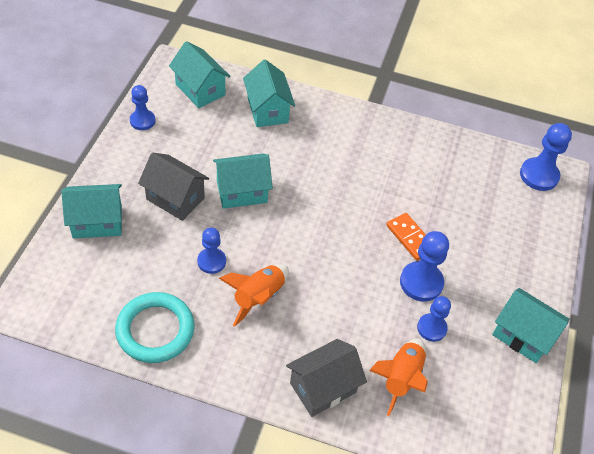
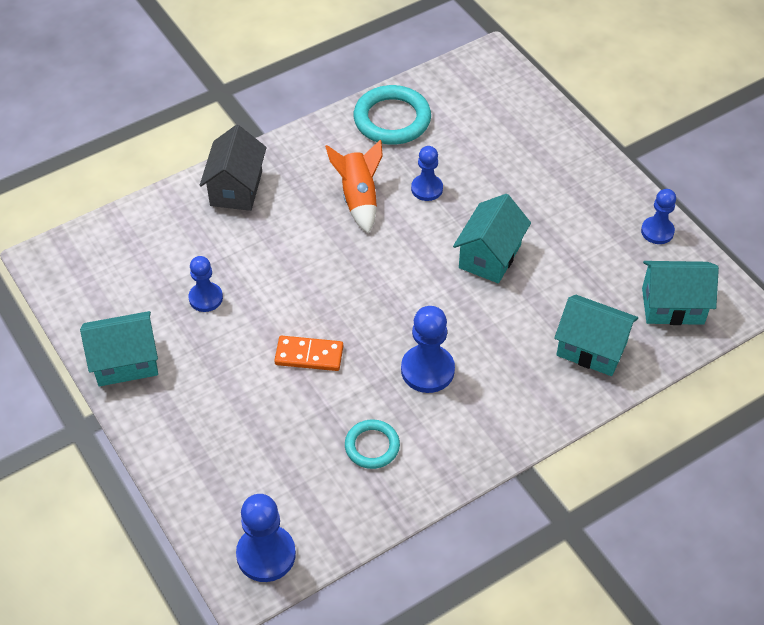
camera: 135 degrees right, 0 degrees up
(97, 222) = (542, 137): turquoise house -> none
(175, 198) = (525, 202): grey house -> none
(401, 378) = (189, 242): orange rocket -> none
(421, 282) = (255, 325): blue pawn -> blue pawn (427, 370)
(432, 170) = (372, 446): none -> turquoise ring

